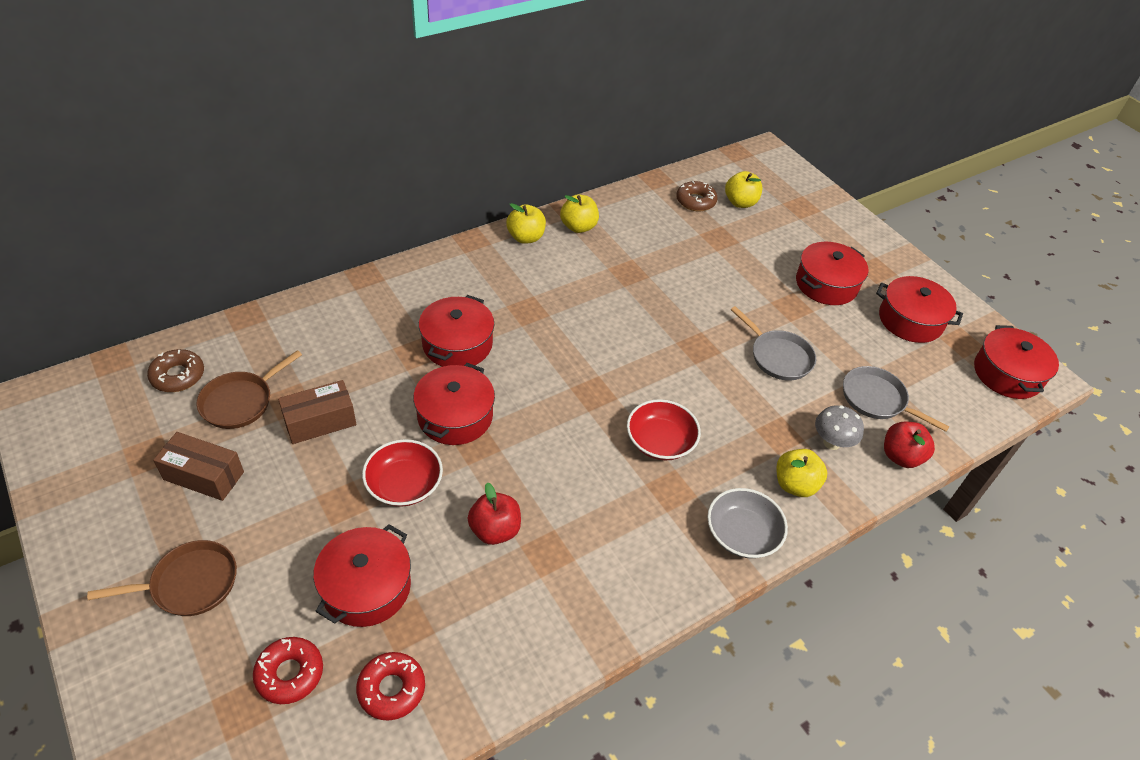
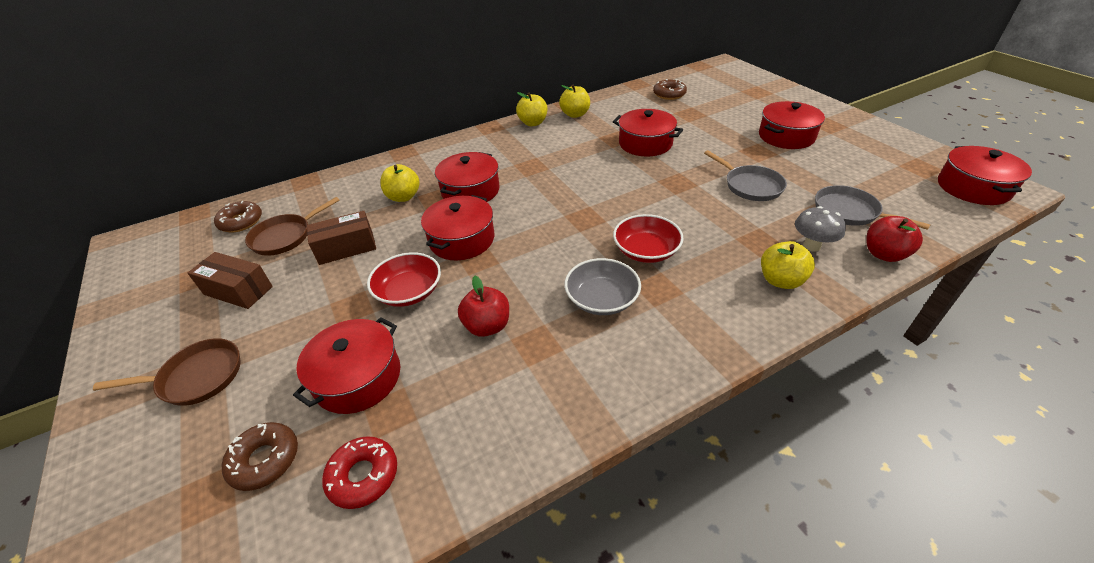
camera: 10 degrees right, 5 degrees down
(290, 673) = (265, 460): red donut -> brown donut
(740, 203) = (705, 93): yellow apple -> yellow apple (403, 197)
(742, 534) = (732, 323): grey bowl -> grey bowl (601, 299)
(910, 320) = (868, 155): red pot -> red pot (645, 143)

